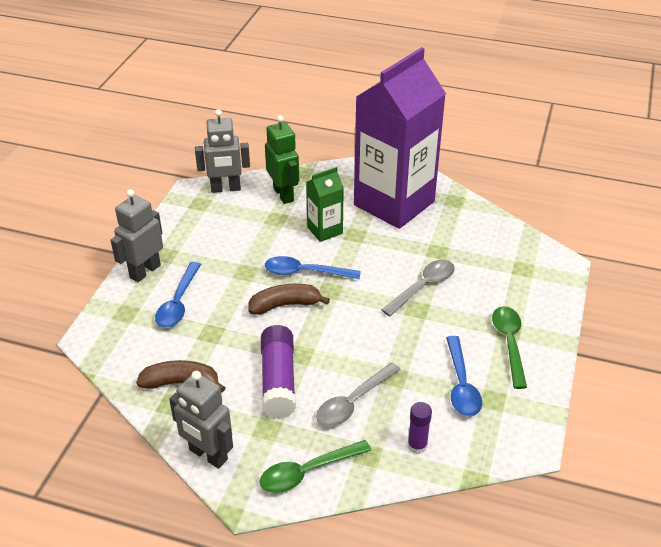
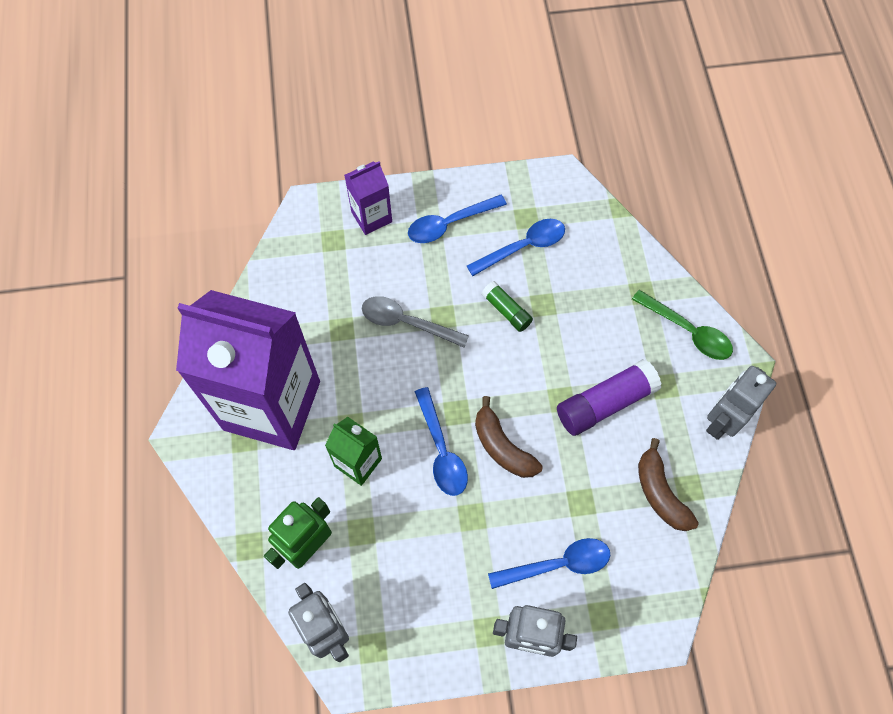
camera: 115 degrees left, 25 degrees up
(208, 455) = (721, 421): grey robot -> grey robot turned 150 degrees counterclockwise
(353, 402) = (593, 326): grey spoon -> none
(401, 349) = (506, 310): none -> green glue stick
(417, 446) = (610, 258): purple glue stick -> none
(509, 343) = (449, 224): green spoon -> blue spoon
(537, 297) = (371, 217): none -> purple carton

